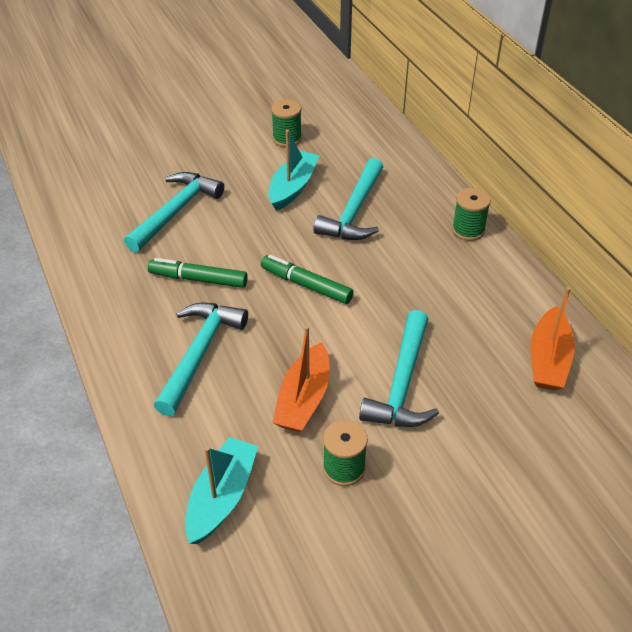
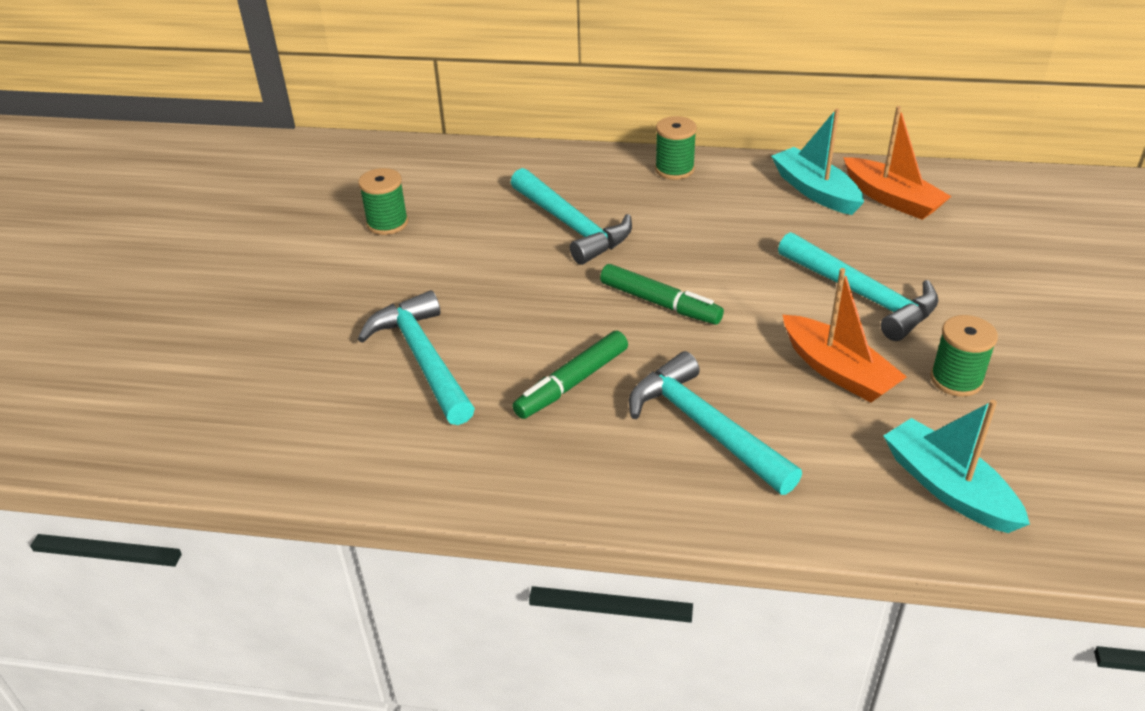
camera: 55 degrees left, 5 degrees down
(293, 187) = (482, 252): turquoise boat -> turquoise boat (815, 191)
(306, 285) = (660, 303): green marker -> green marker turned 120 degrees counterclockwise

